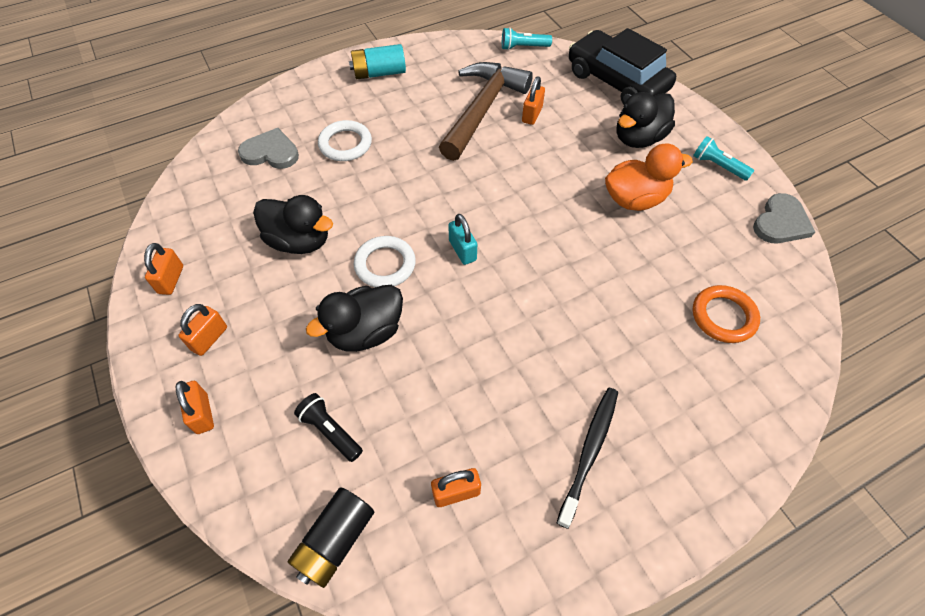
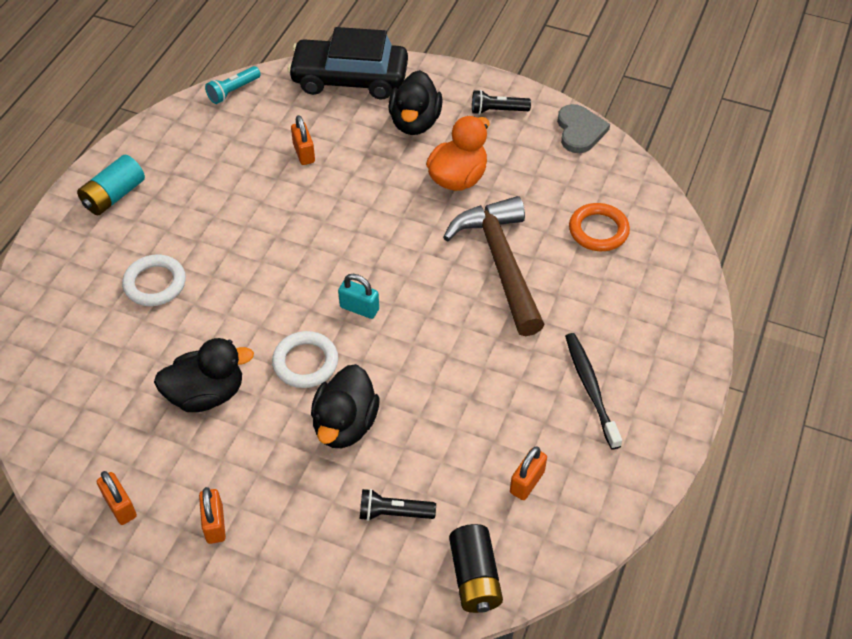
camera: 40 degrees left, 5 degrees down
(202, 414) = (275, 579): orange padlock -> none
(271, 152) = (86, 336): grey heart -> none
(482, 109) = (254, 174): brown hammer -> brown hammer (500, 262)
(718, 166) = (497, 110): turquoise flashlight -> black flashlight

